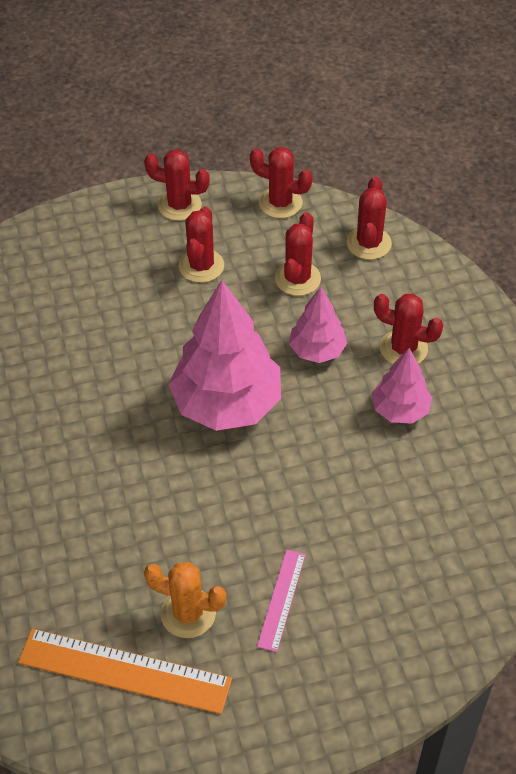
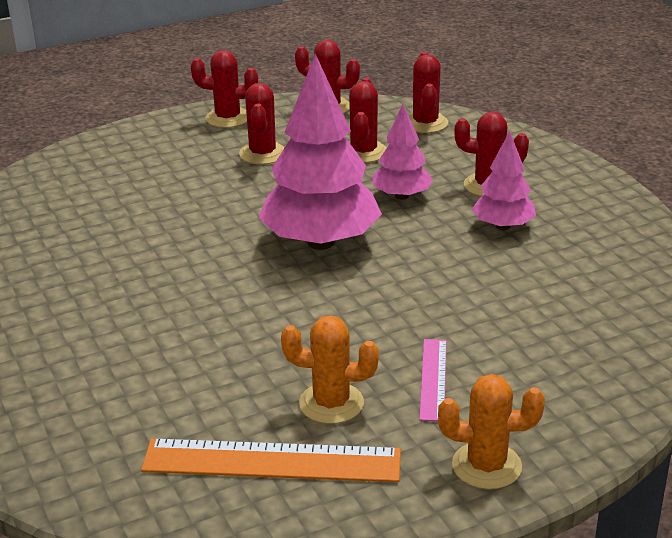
camera: 10 degrees left, 20 degrees down
(298, 709) = (486, 466): none -> orange cactus

